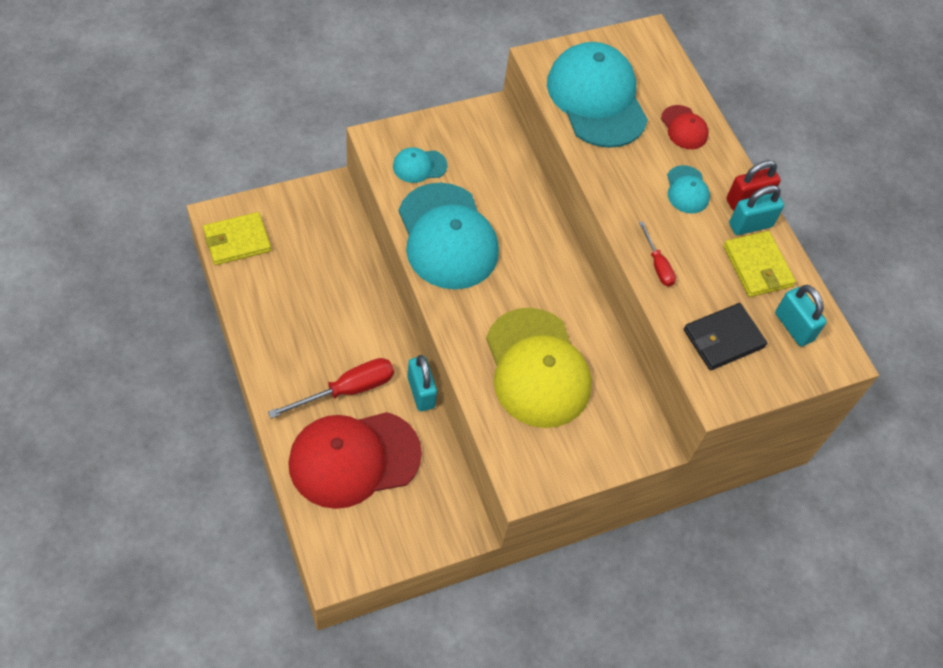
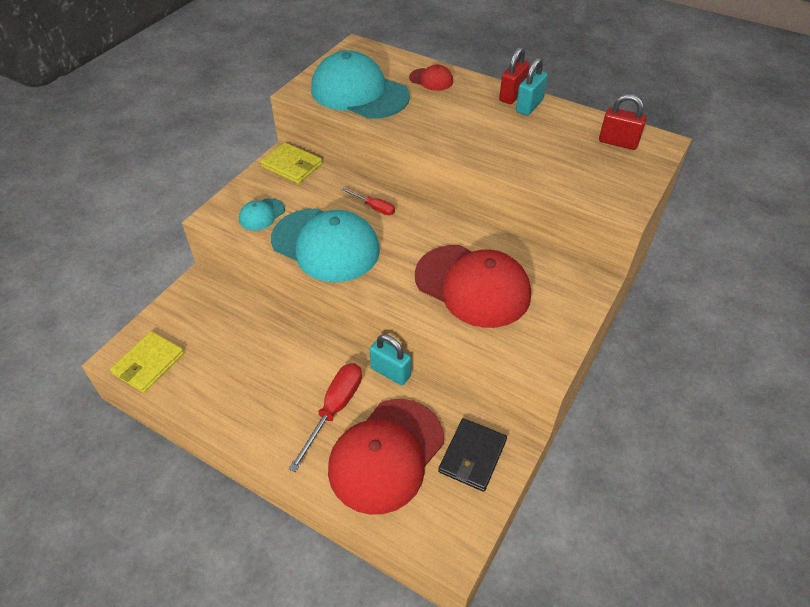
camera: 30 degrees left, 10 degrees down
(537, 368) = (472, 286): yellow cap -> red cap
(657, 265) = (501, 158): red screwdriver -> red screwdriver (374, 207)
(687, 190) = (471, 109): turquoise cap -> none
(723, 339) = (588, 173): black wallet -> black wallet (472, 456)
(757, 266) = (559, 124): yellow wallet -> yellow wallet (292, 165)
(793, 327) = (618, 142): turquoise padlock -> red padlock

